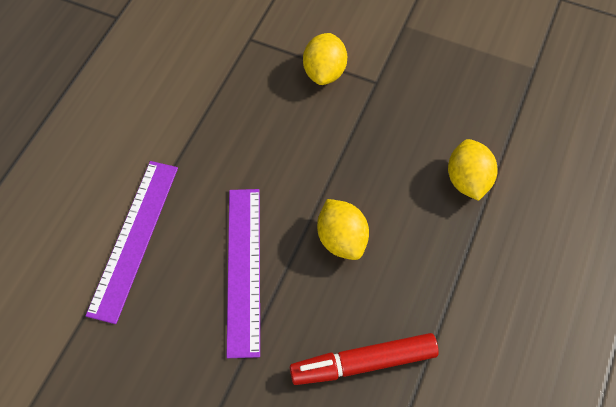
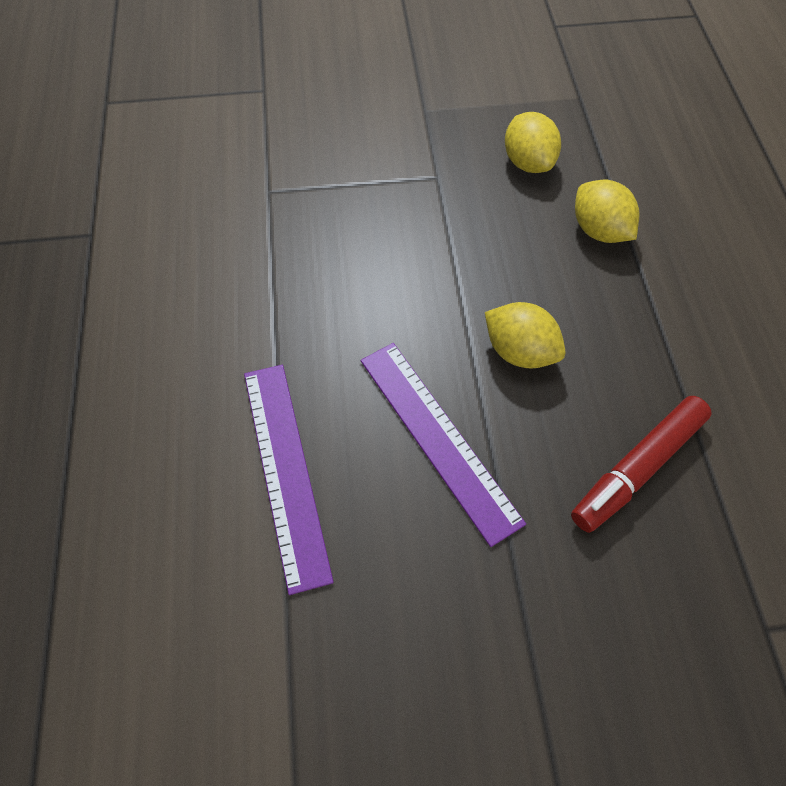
camera: 30 degrees left, 0 degrees up
(324, 72) = (376, 190): yellow lemon -> yellow lemon (528, 162)

